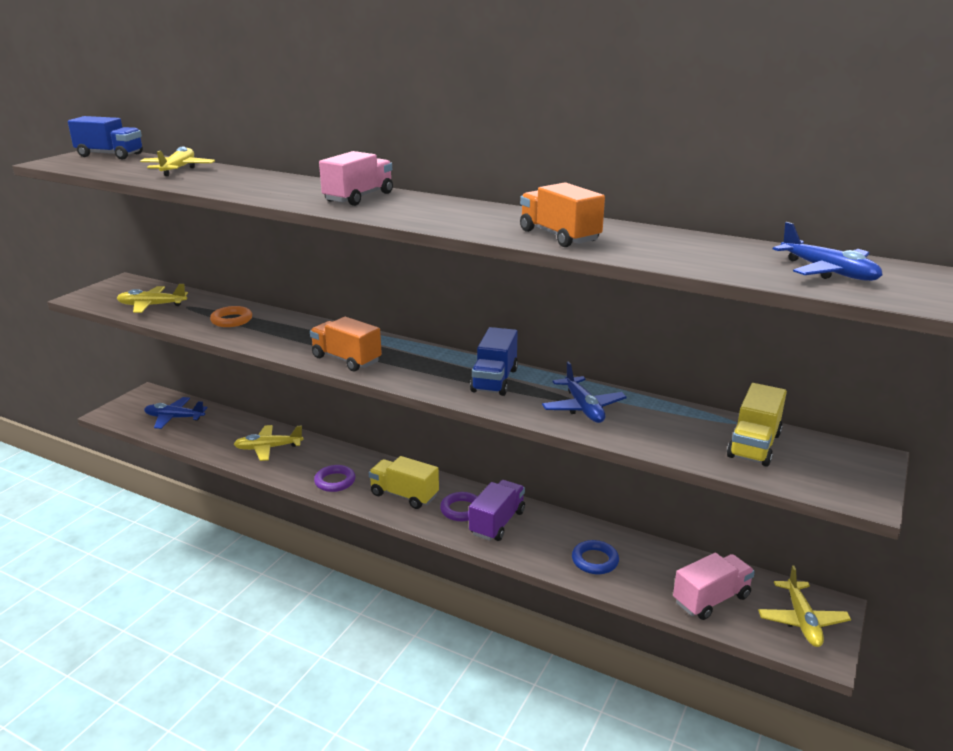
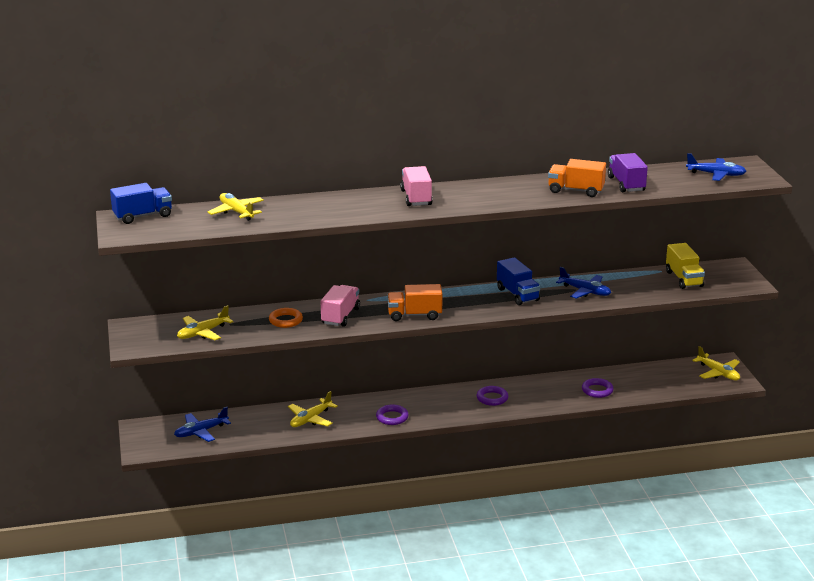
camera: 40 degrees left, 0 degrees up
(404, 495) = (447, 405): yellow truck -> none
(497, 523) = (522, 396): purple truck -> purple truck (626, 184)
(595, 560) = (597, 390): blue ring -> purple ring
(711, 599) = (671, 382): pink truck -> pink truck (340, 316)

